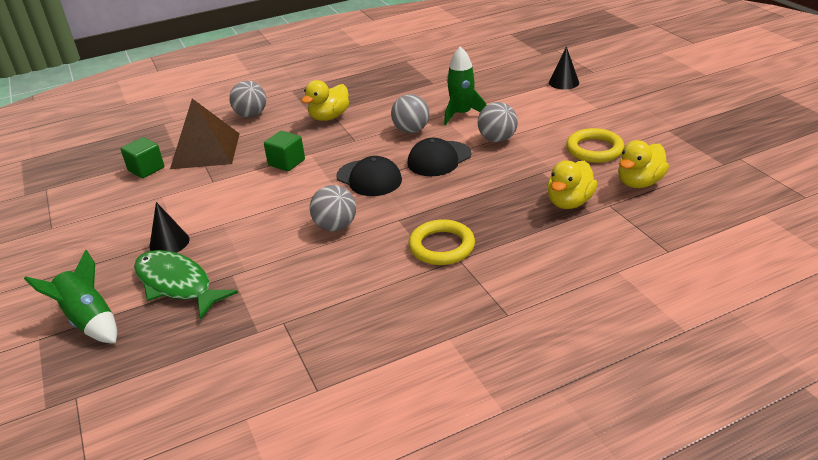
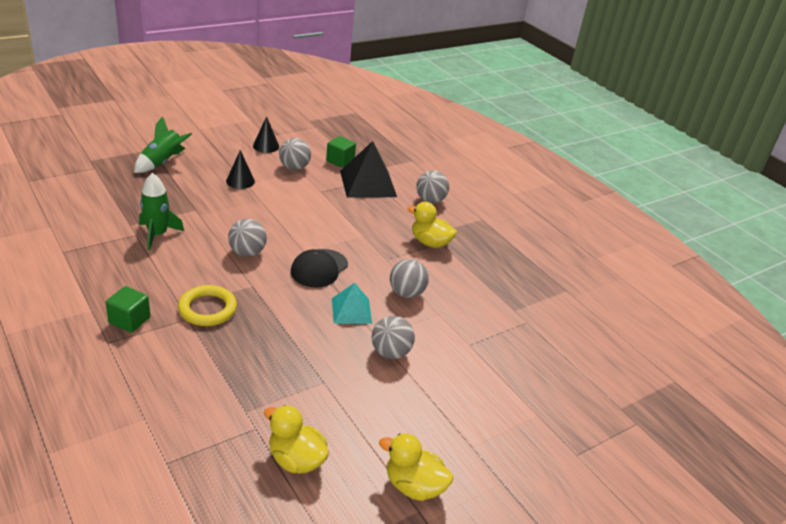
camera: 75 degrees right, 0 degrees up
(150, 202) = (294, 167): none -> grey ball
(177, 284) = (190, 189): green fish -> none
(206, 150) = (368, 183): brown pyramid -> black pyramid
(286, 162) = (347, 223): green cube -> green cube (129, 320)
(439, 159) = (351, 310): black cap -> turquoise pyramid
(461, 114) = (444, 329): green rocket -> green rocket (157, 234)
(563, 82) = (538, 421): black cone -> black cone (266, 146)
(569, 202) = (264, 397): yellow duck -> yellow duck (413, 486)
(594, 149) = (369, 430): yellow ring -> none

